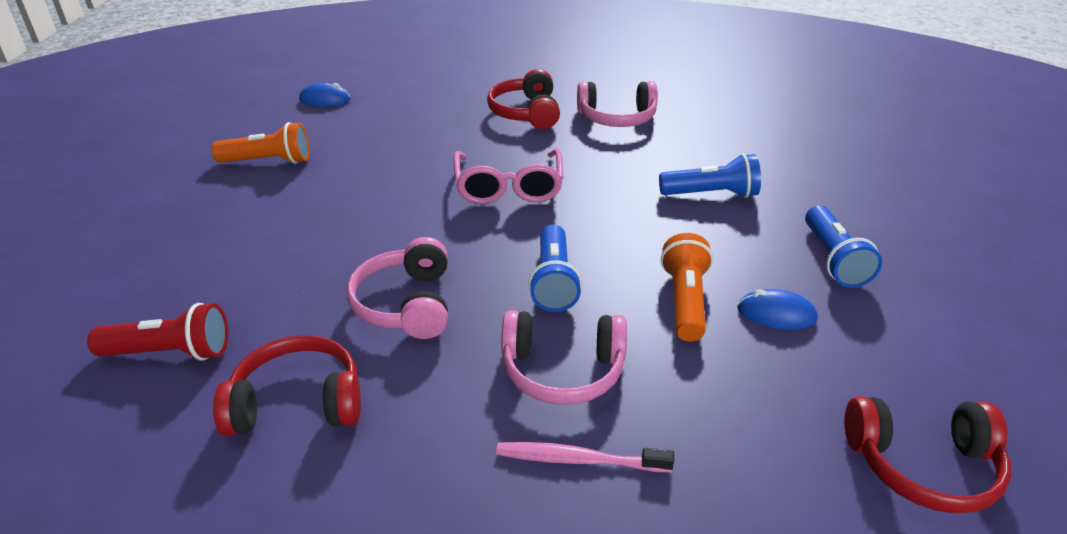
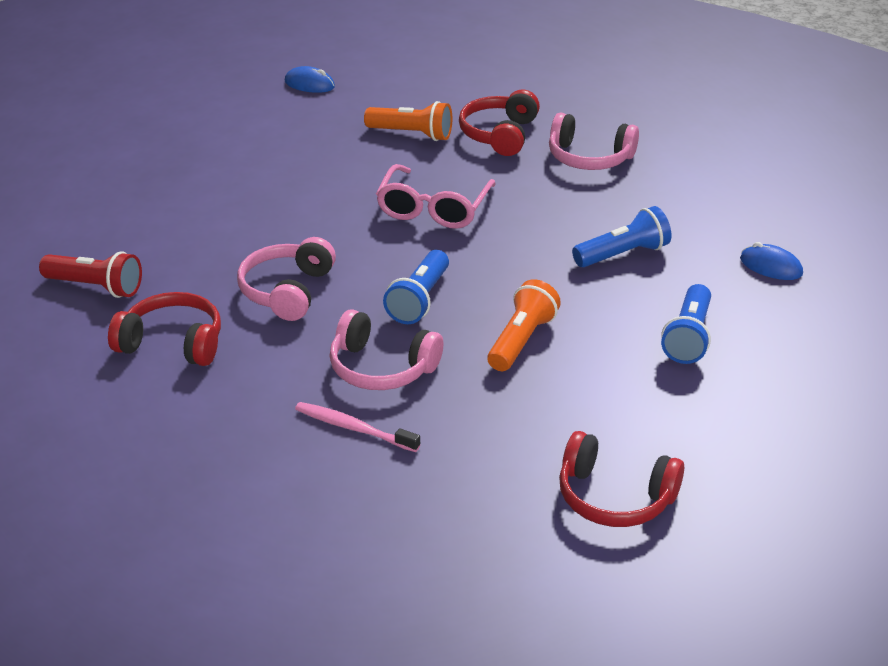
camera: 20 degrees right, 0 degrees up
(268, 161) = (230, 140): orange flashlight -> orange flashlight (411, 134)
(711, 194) = (623, 254): blue flashlight -> blue flashlight turned 45 degrees counterclockwise
(776, 314) = (593, 368): blue mouse -> blue mouse (771, 266)

